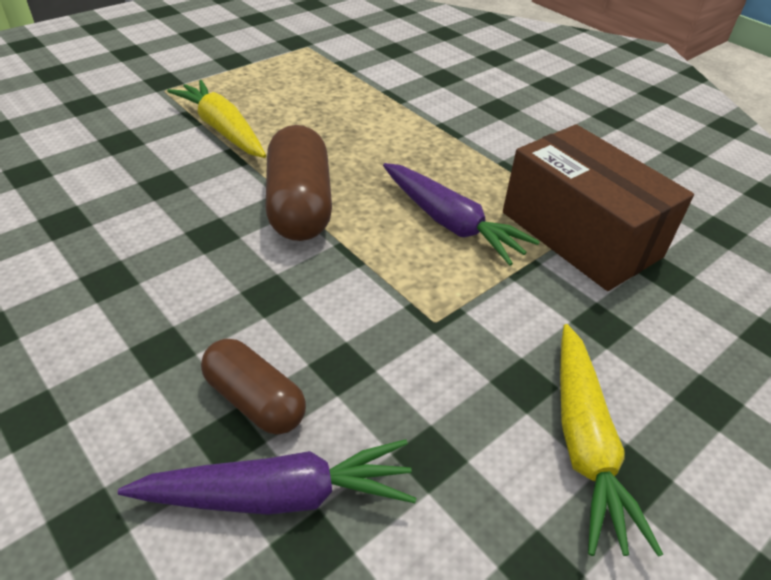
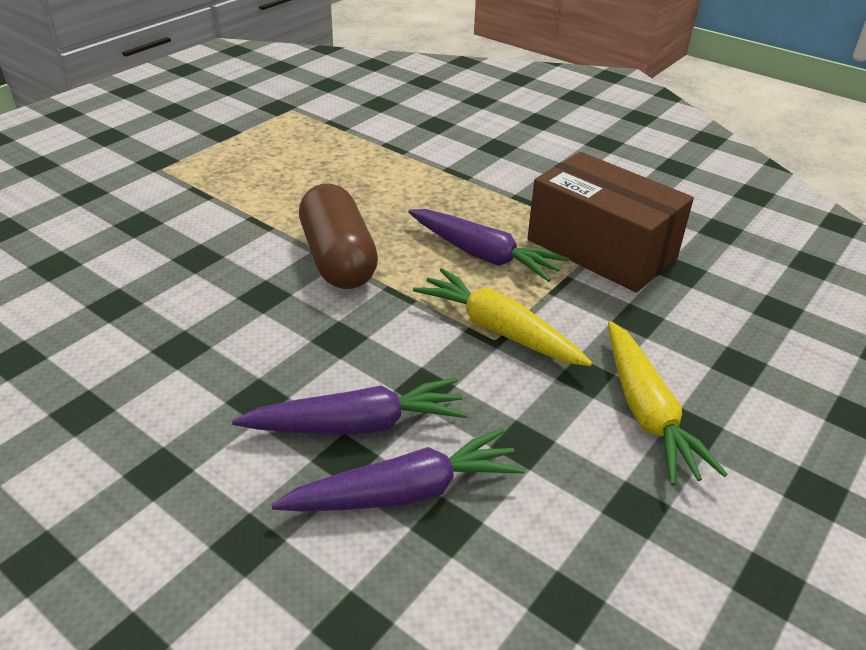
camera: 10 degrees left, 5 degrees down
(223, 129) = (237, 199): yellow carrot -> yellow carrot (499, 330)
(255, 400) = (357, 425): brown capsule -> purple carrot

